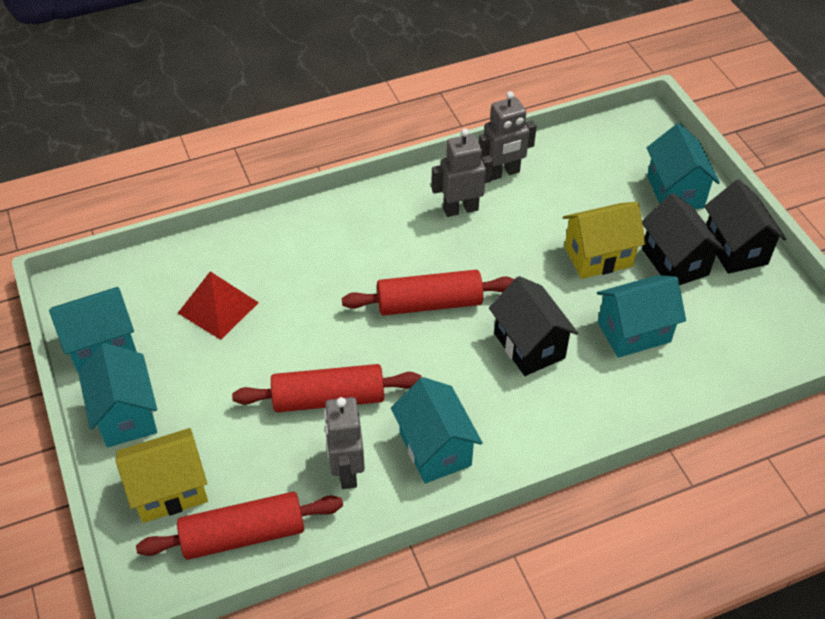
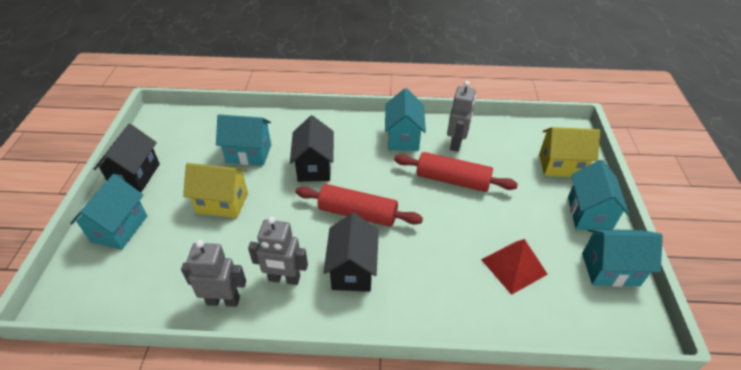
camera: 155 degrees left, 5 degrees down
(243, 534) = (521, 135): red rolling pin -> none
(675, 262) = (180, 182): black house -> black house (352, 270)

